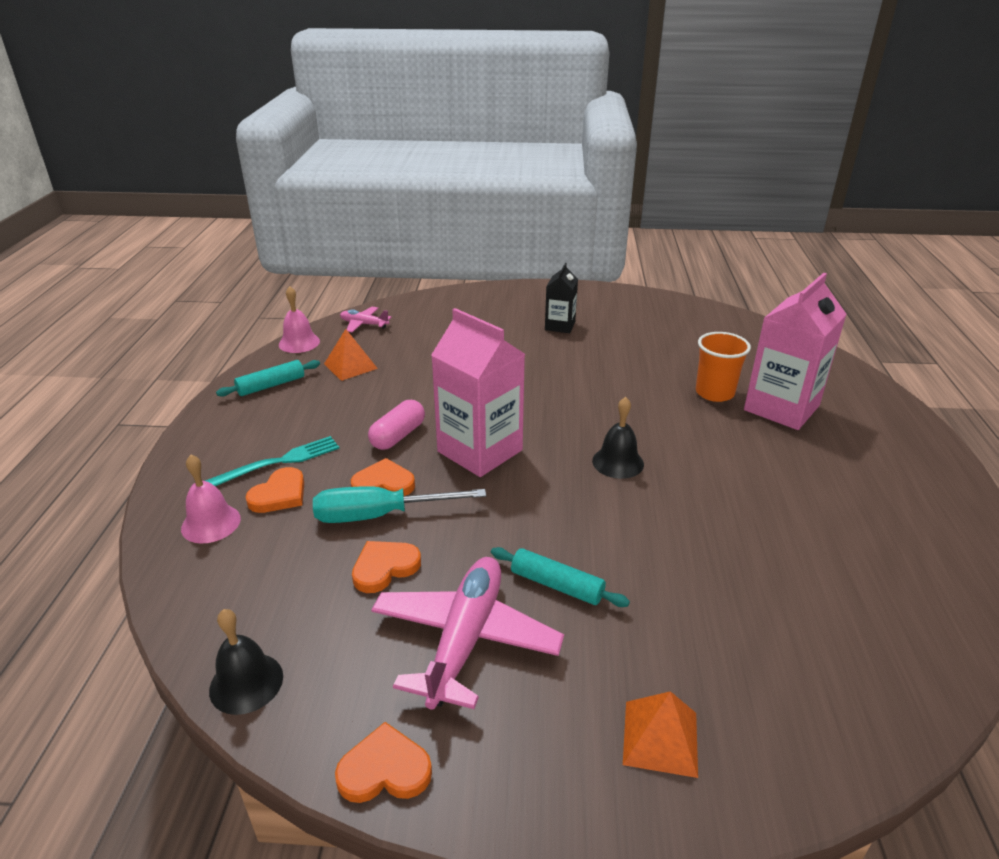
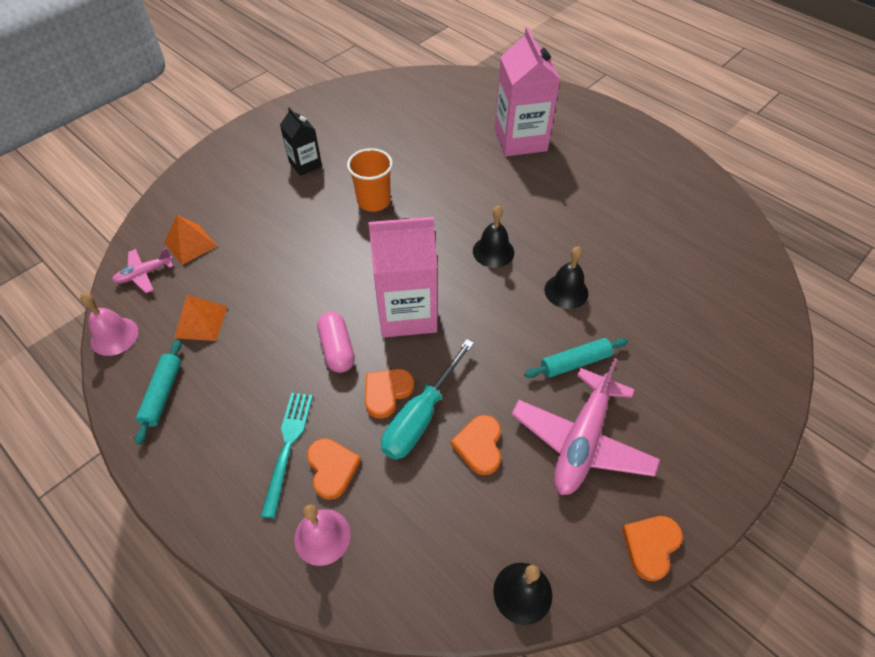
camera: 50 degrees left, 20 degrees up
(465, 639) = (582, 440): pink plane -> pink plane turned 120 degrees counterclockwise
(639, 533) = (566, 291): none -> black bell
(660, 738) = (718, 397): orange pyramid -> orange pyramid (190, 244)
(714, 393) = (474, 154): orange cup -> orange cup (374, 201)

